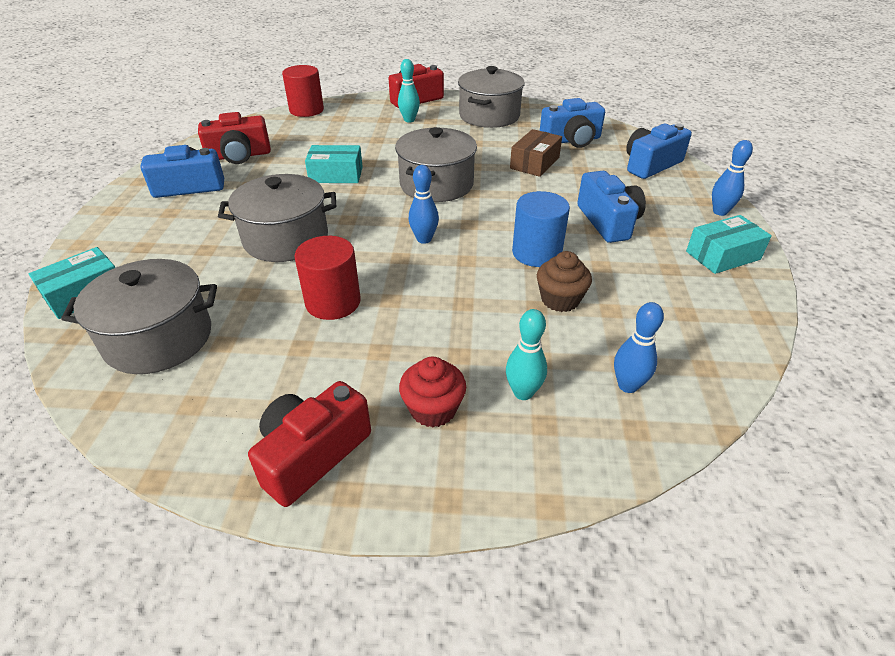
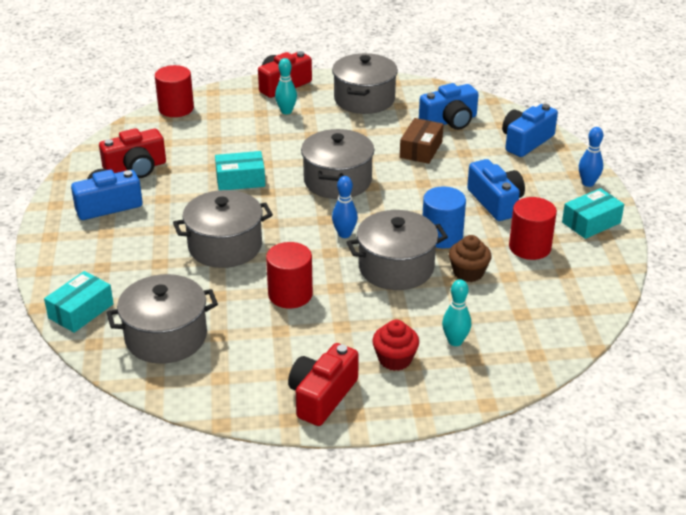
camera: 10 degrees left, 5 degrees down
(472, 284) = (396, 268): none -> grey pot
(627, 385) = (527, 328): blue bowling pin -> none
(643, 277) = (529, 247): none -> red cylinder

